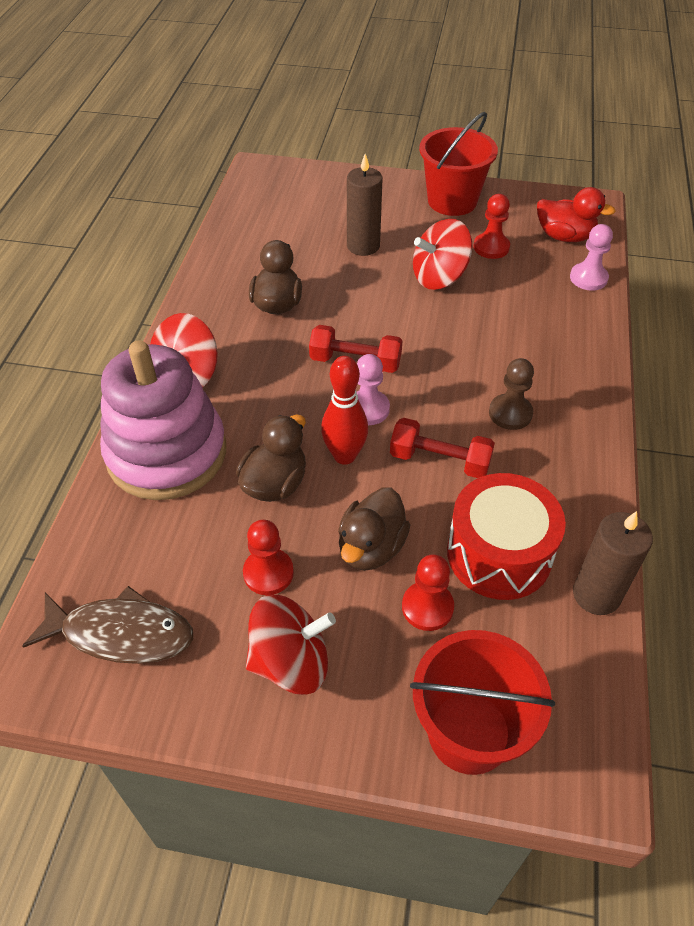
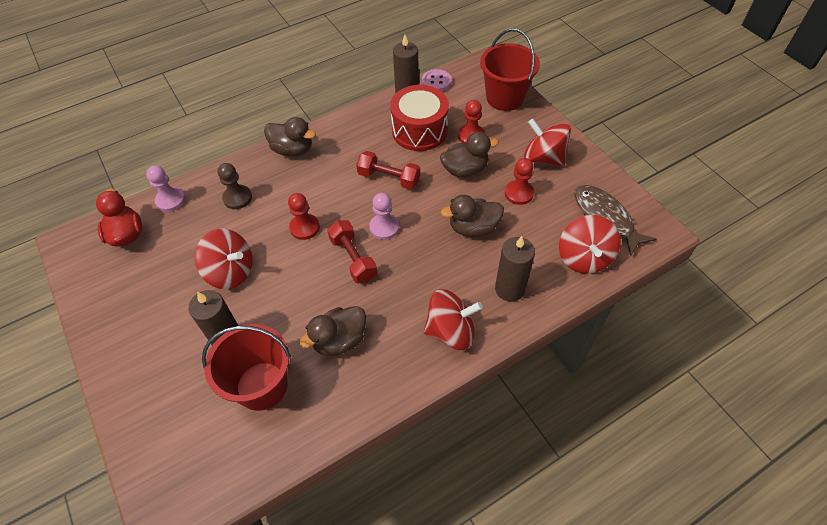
camera: 130 degrees left, 5 degrees up
(109, 553) = (584, 257): none -> red spinning top
(167, 453) = (509, 289): pink stacking toy -> brown candle
(344, 456) = (426, 214): red bowling pin -> none
(439, 460) = (389, 178): red dumbbell -> red dumbbell turned 45 degrees counterclockwise
(452, 201) = (121, 325): red bucket -> red bucket (262, 386)
(491, 247) = (171, 265): red pawn -> red pawn (304, 227)
(510, 413) = (328, 172): brown pawn -> brown pawn (237, 198)
(585, 403) = (292, 150): none -> brown duck
(601, 663) = (436, 81): none -> pink button

